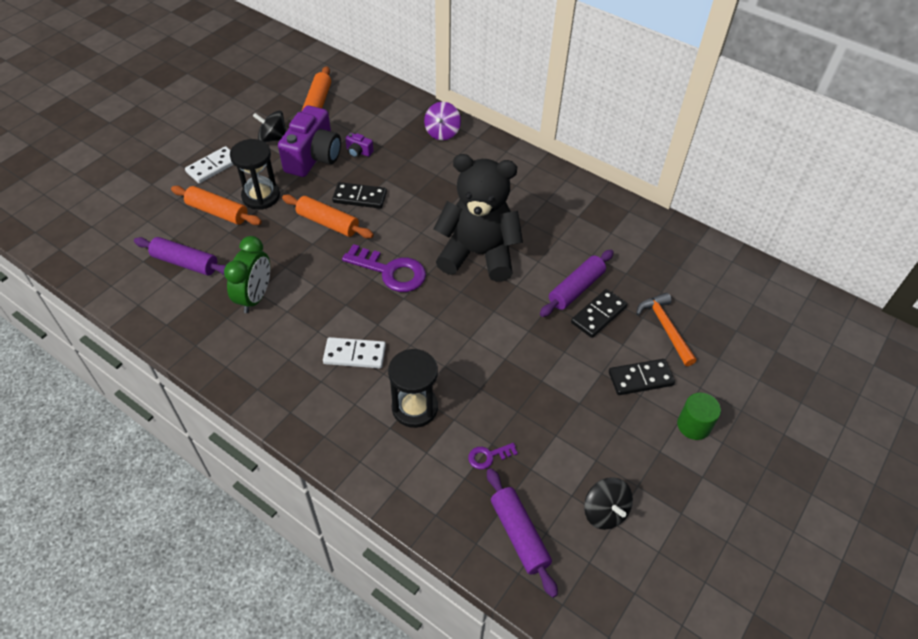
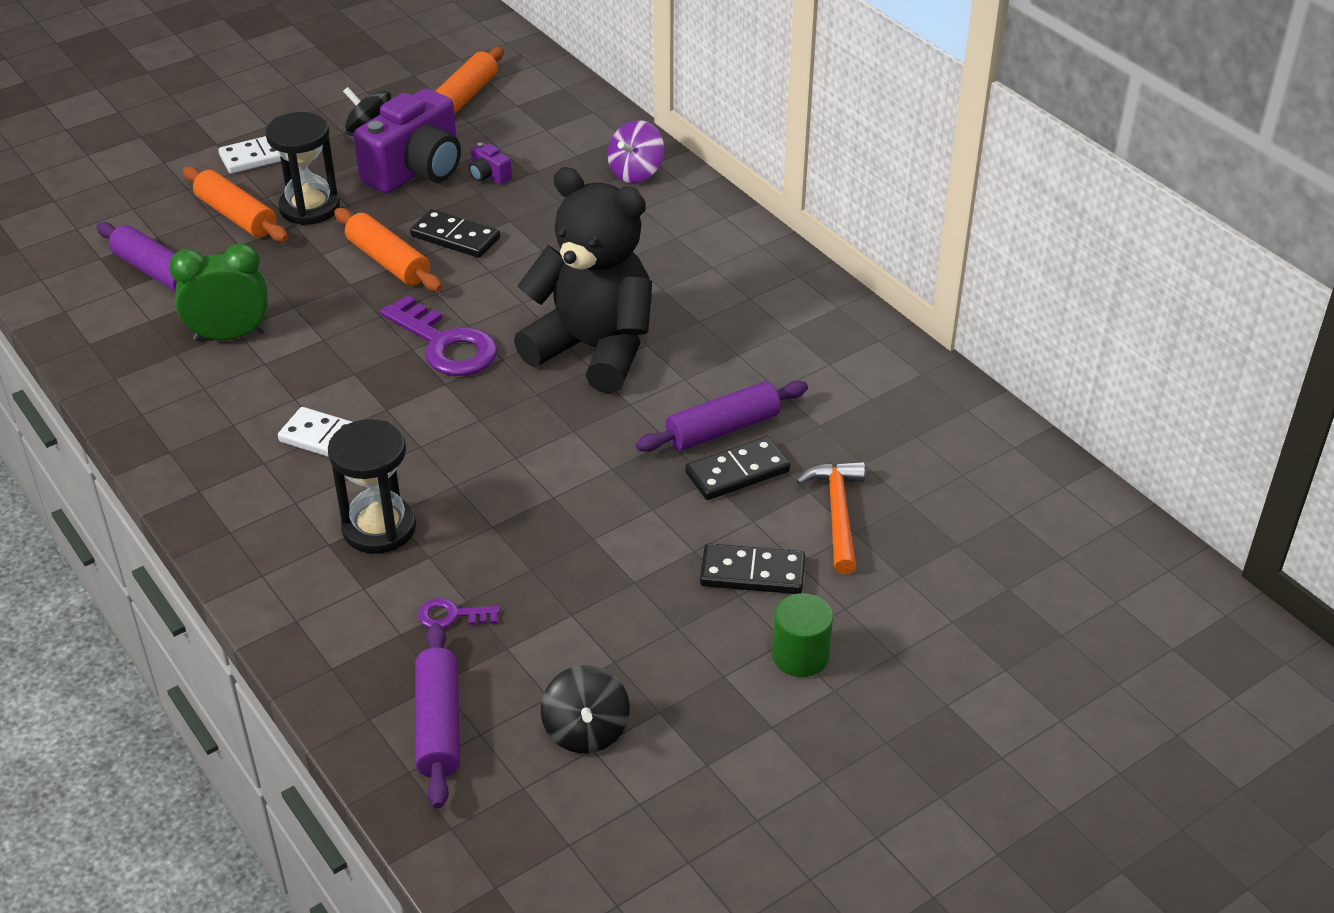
camera: 20 degrees right, 10 degrees down
(255, 297) = (230, 336): green clock -> green clock turned 135 degrees counterclockwise

